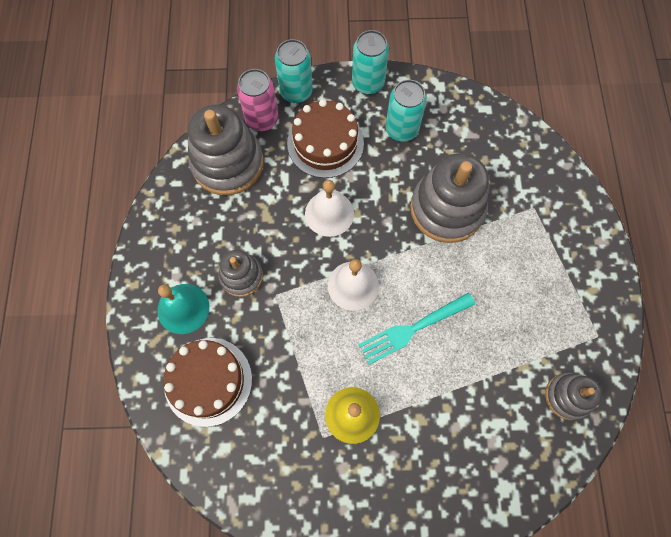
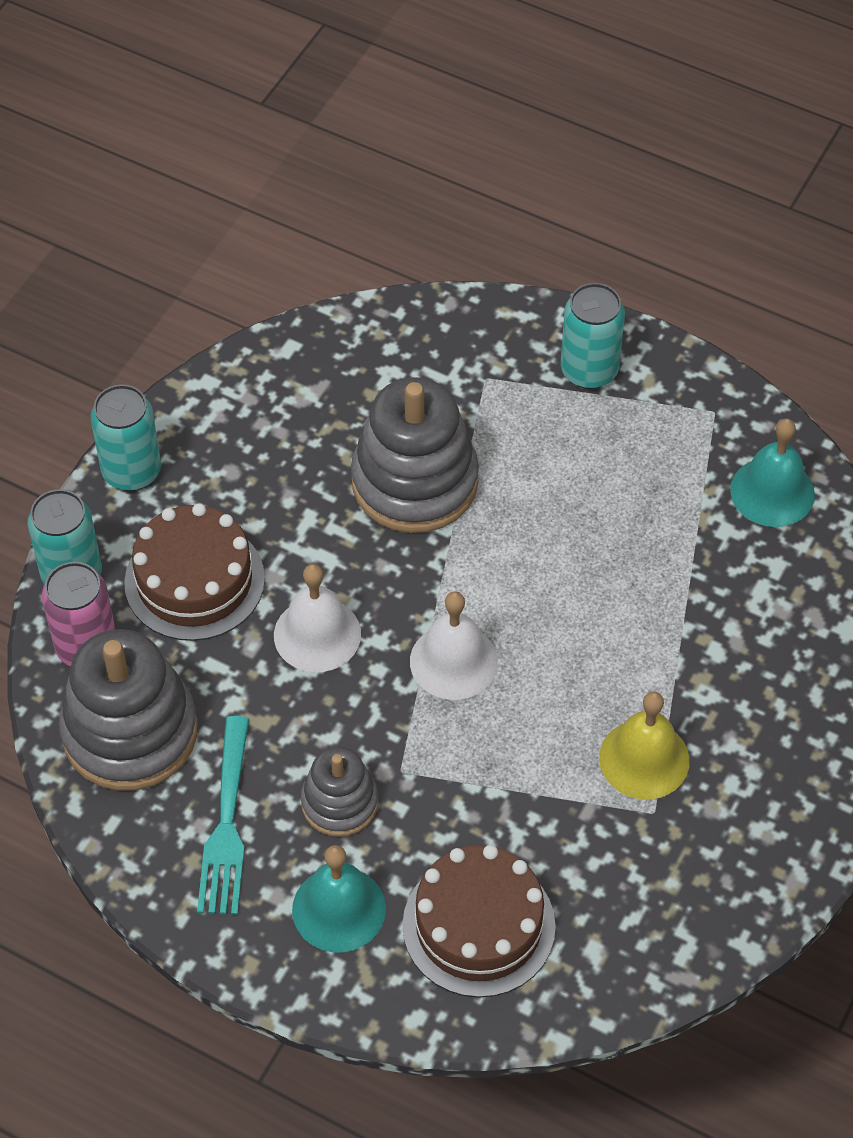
camera: 60 degrees left, 15 degrees down
(401, 129) = (245, 469): turquoise can -> turquoise can (589, 370)
(413, 328) = (567, 619): turquoise fork -> turquoise fork (226, 822)
(567, 396) = (772, 492): grey stacking toy -> turquoise bell

